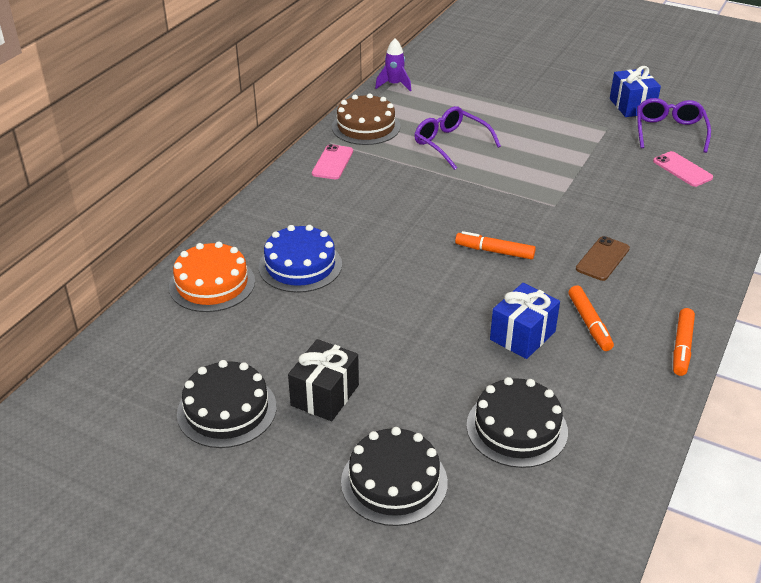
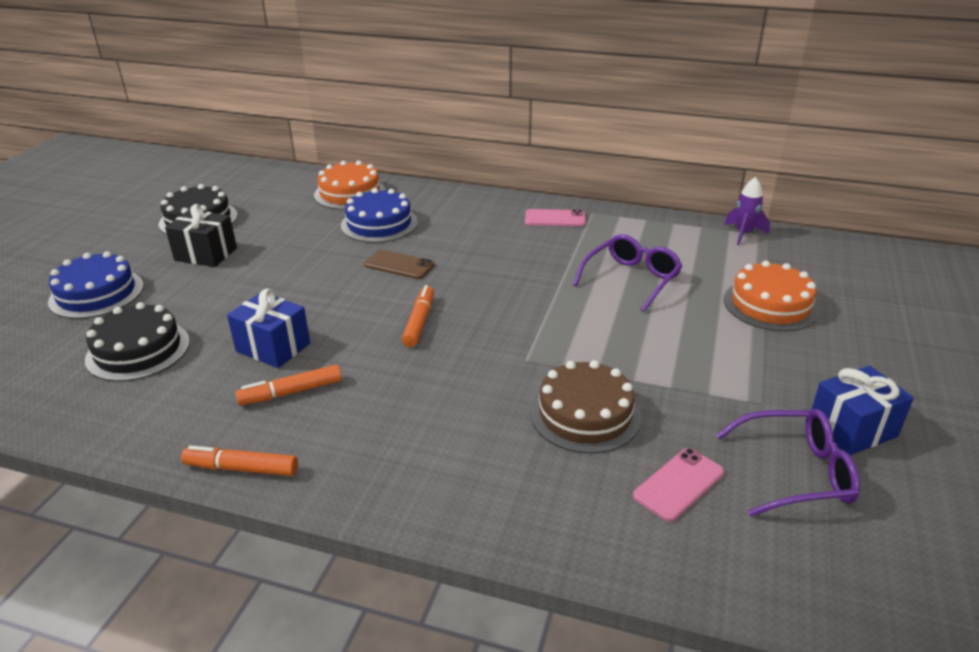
camera: 80 degrees right, 5 degrees down
(366, 127) = (636, 227): brown cake -> brown cake (585, 414)
(394, 481) = (96, 294): black cake -> blue cake
(498, 98) = (770, 305): none -> orange cake
(602, 259) = (418, 401): brown phone -> brown phone (399, 265)

